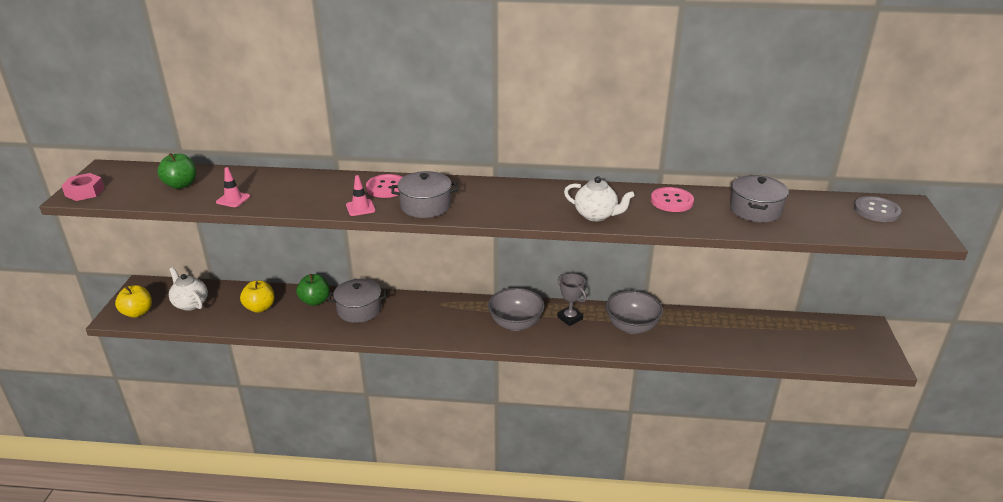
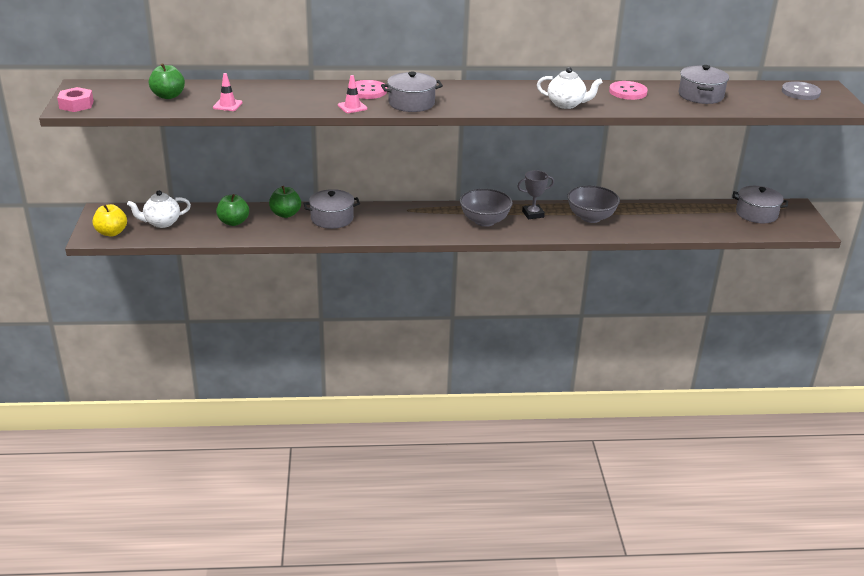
camera: 10 degrees left, 0 degrees up
(190, 304) = (161, 223): white teapot -> white teapot turned 60 degrees counterclockwise
(260, 308) = (233, 222): yellow apple -> green apple
(570, 318) = (533, 214): grey trophy -> grey trophy turned 60 degrees counterclockwise
(821, 334) = (756, 214): none -> grey pot

